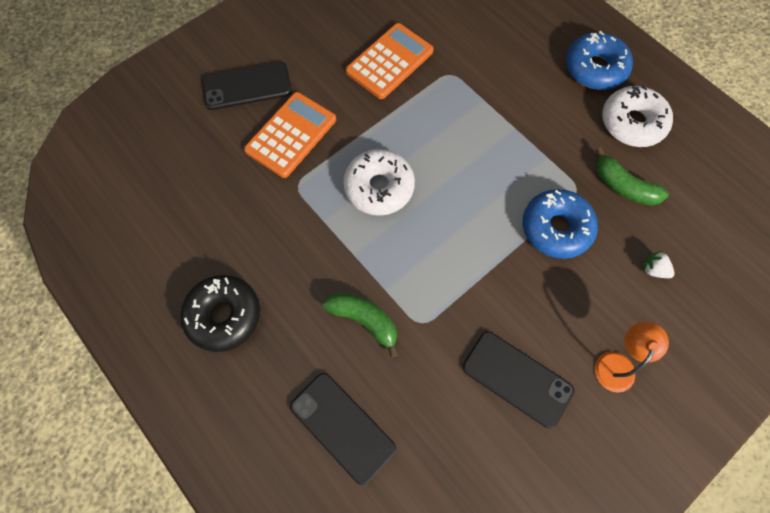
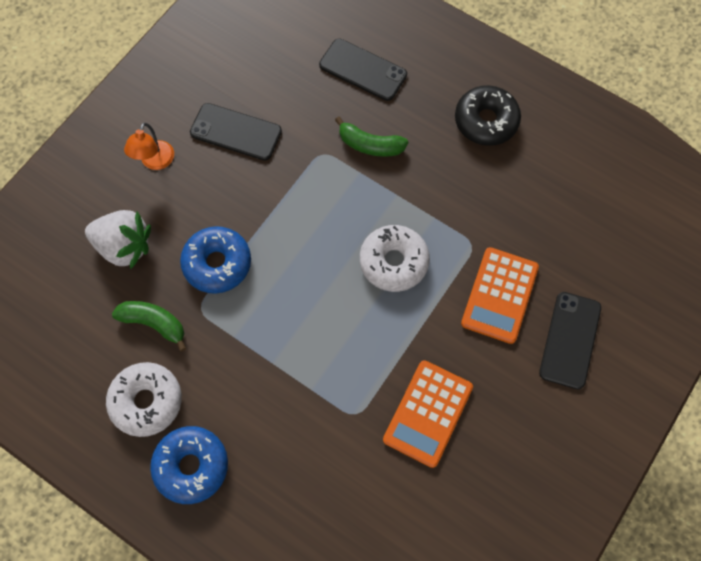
camera: 165 degrees right, 0 degrees up
(247, 86) = (570, 340): black phone -> black phone turned 45 degrees counterclockwise
(653, 270) = (124, 246): white strawberry -> white strawberry, size x2.34

